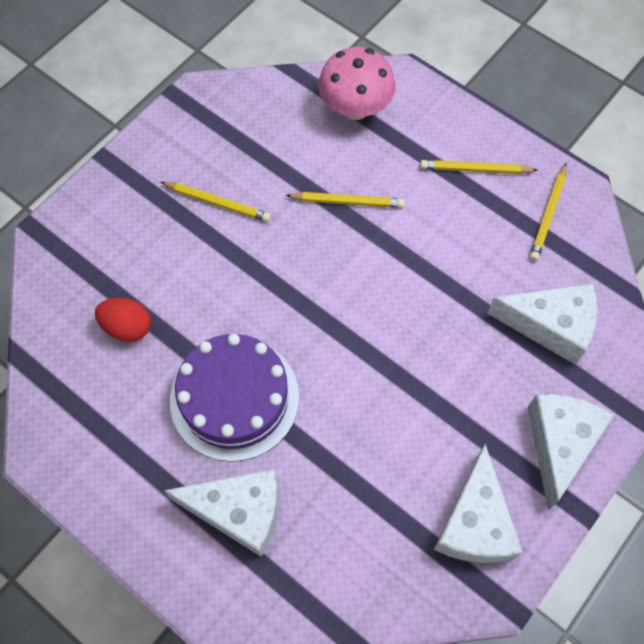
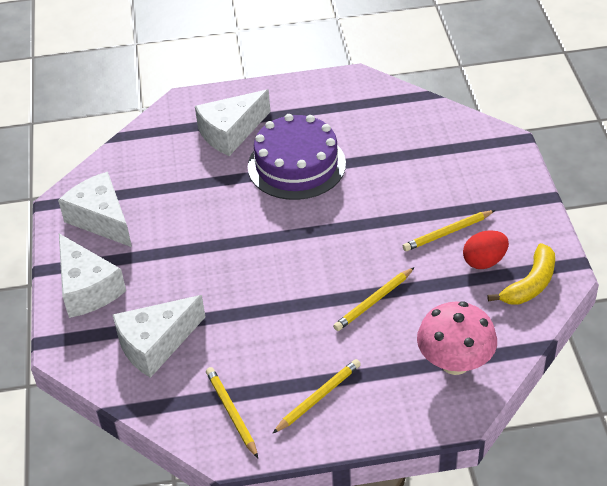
camera: 135 degrees right, 20 degrees down
(127, 327) = (397, 145): red egg -> red egg (484, 261)
(227, 110) = (530, 284): none -> yellow banana

